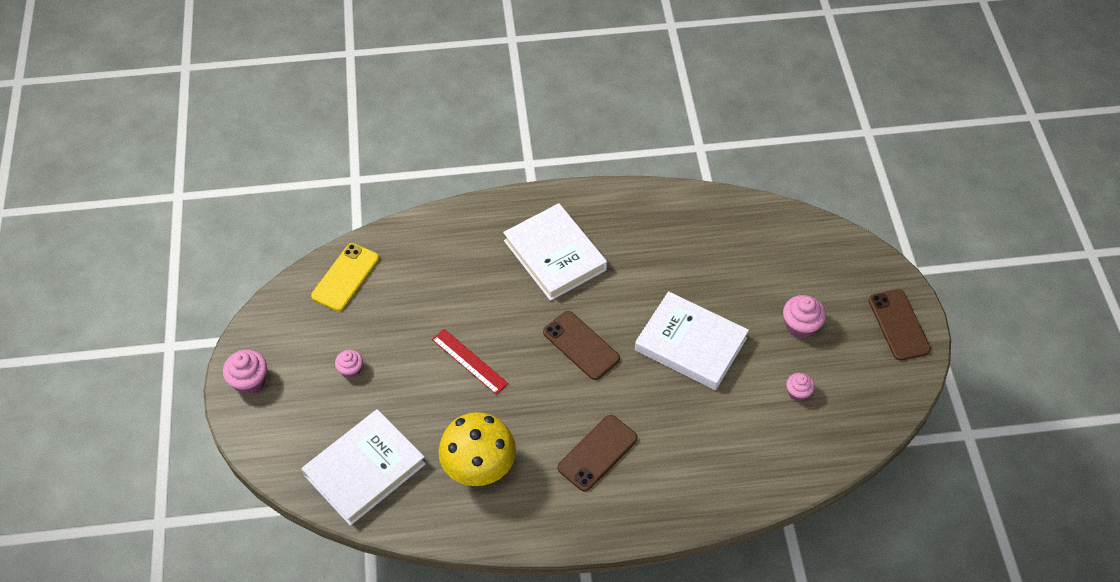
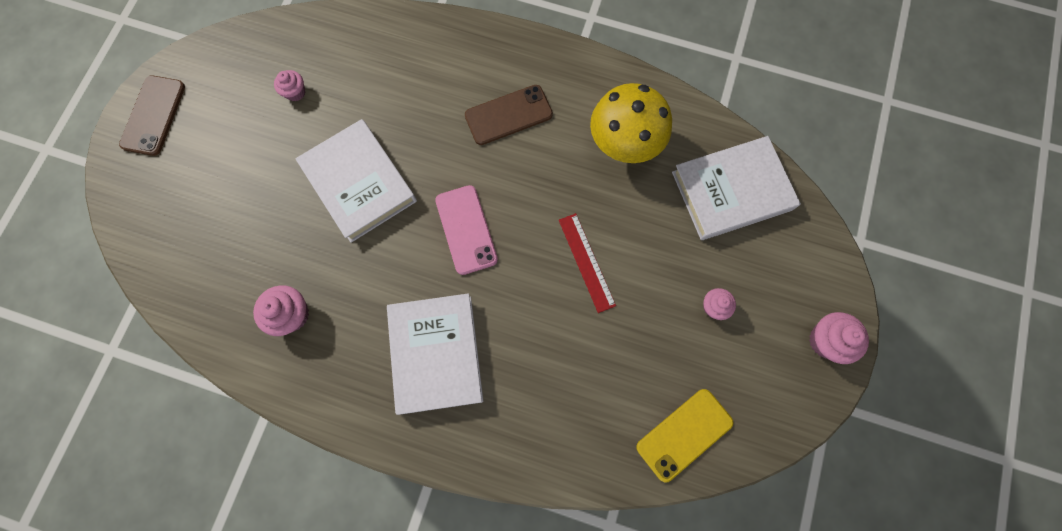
camera: 155 degrees left, 20 degrees up
(581, 345) = (466, 229): brown phone -> pink phone
(800, 326) = (243, 155): pink cupcake -> pink cupcake (292, 314)

